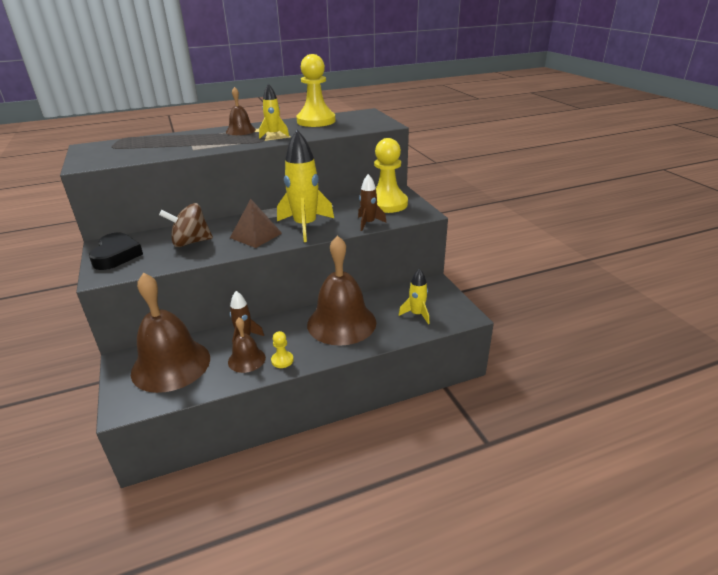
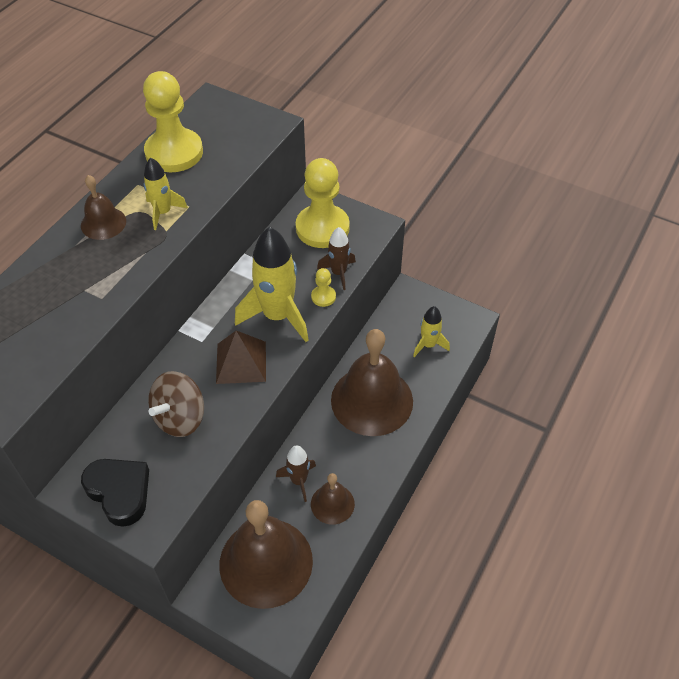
camera: 40 degrees left, 20 degrees up
(282, 360) = (366, 481): yellow pawn -> yellow pawn (323, 297)

